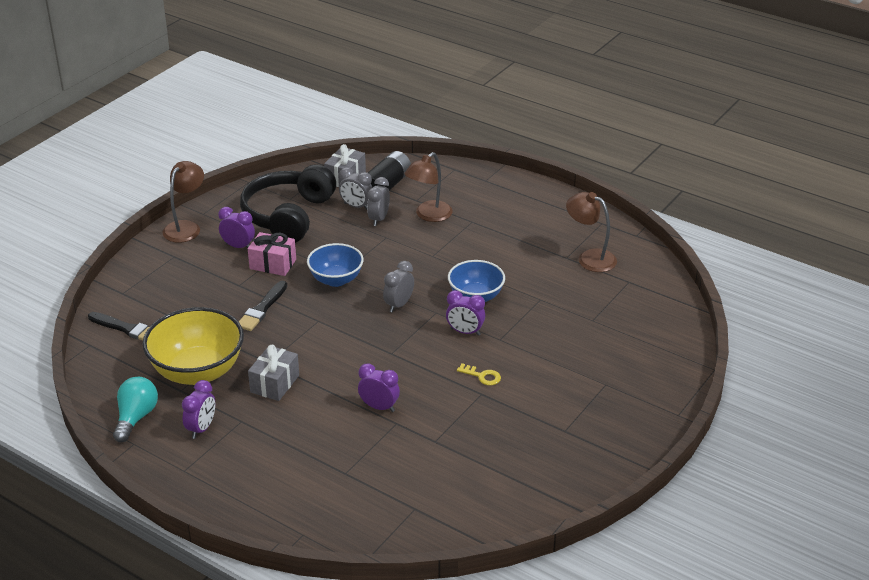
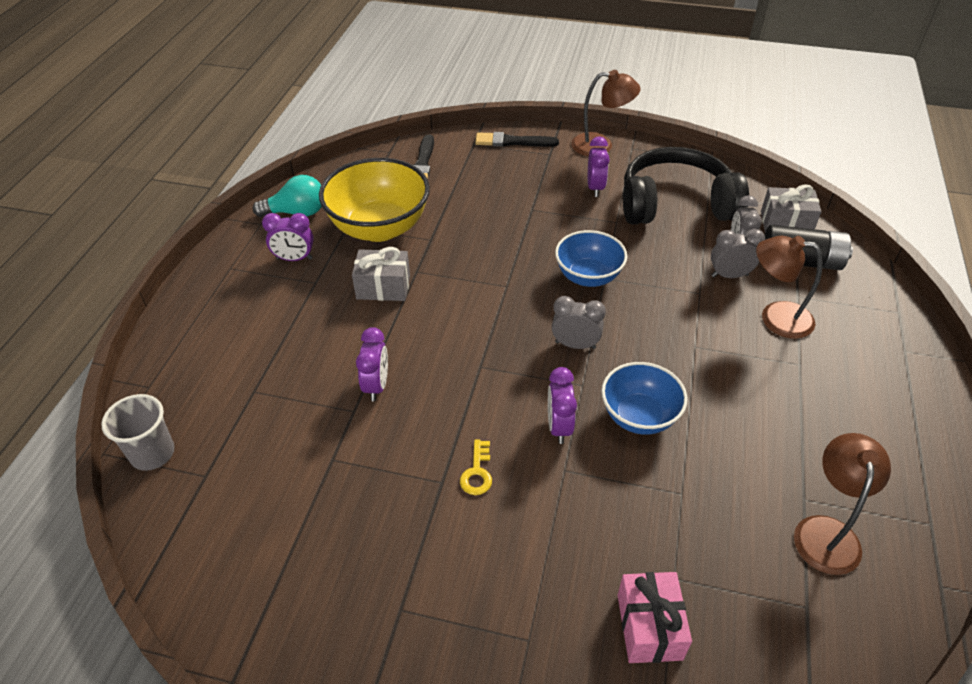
camera: 70 degrees right, 10 degrees up
(262, 309) = (502, 238): black brush -> black brush (512, 142)
(273, 264) = (583, 221): pink gift -> pink gift (649, 626)
(377, 536) = (152, 453): none -> grey cup

